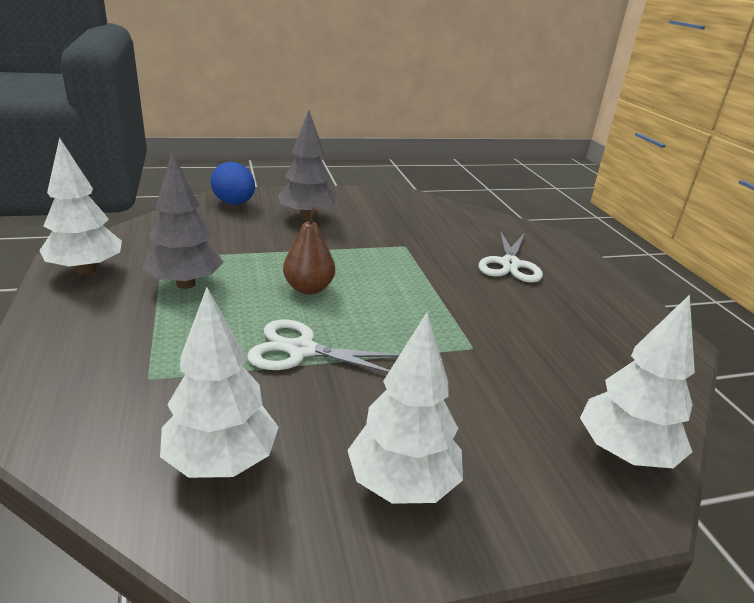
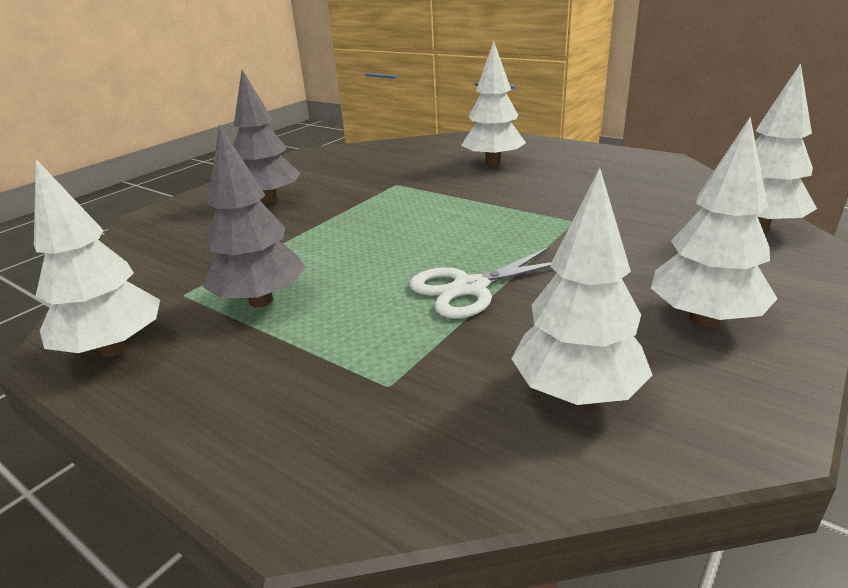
camera: 35 degrees left, 0 degrees up
(234, 203) = (169, 220): blue egg -> none
(308, 288) = (383, 246): brown pear -> none
(510, 264) = (493, 163): white scissors -> white tree

